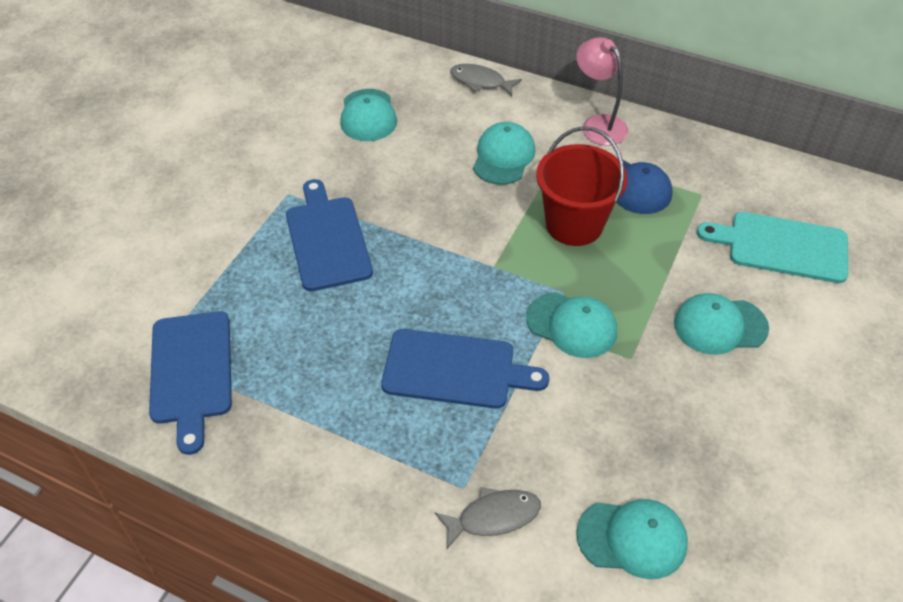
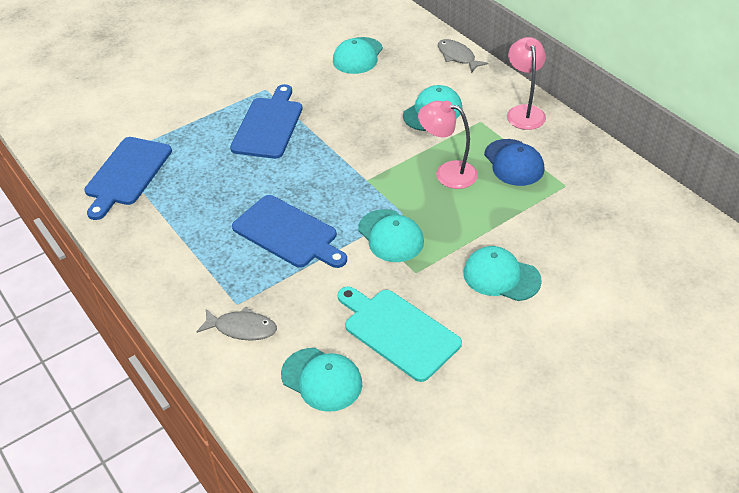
camera: 30 degrees right, 5 degrees down
(574, 224) = (447, 173): red bucket -> pink lamp
(781, 246) = (599, 242): turquoise cutting board -> turquoise cutting board (398, 332)

